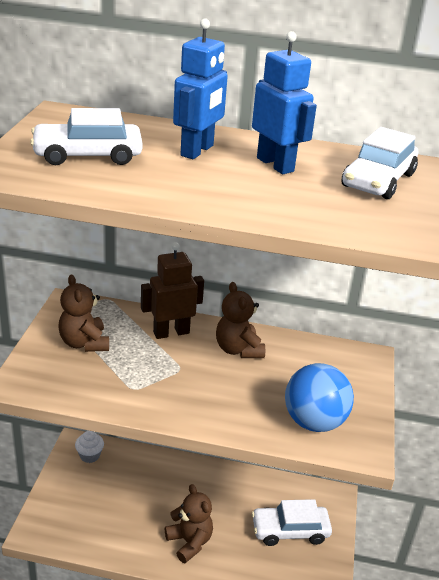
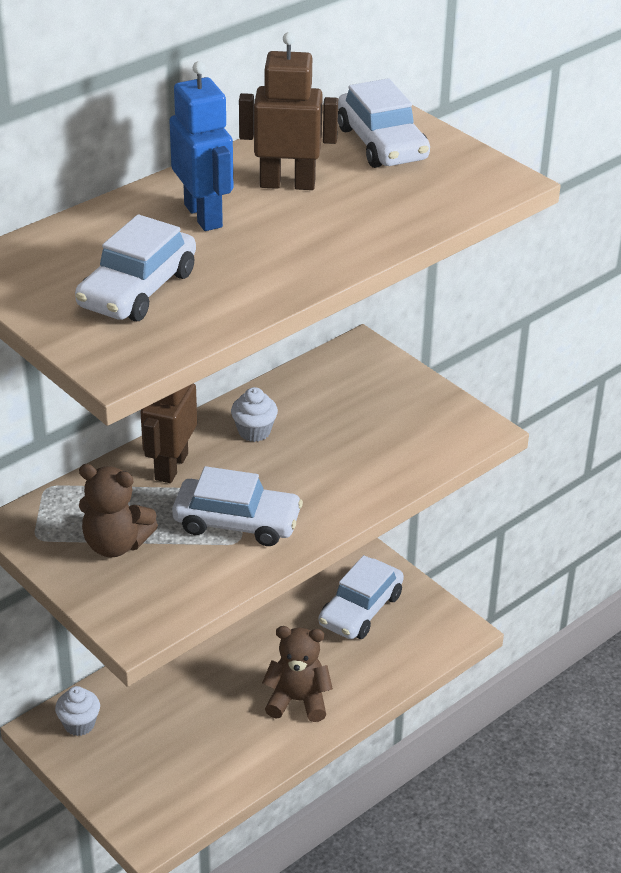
camera: 50 degrees left, 5 degrees up
(150, 380) = (237, 522): none -> white car
(238, 349) = (254, 431): brown teddy bear -> white cupcake
(275, 164) = (287, 184): blue robot -> brown robot
(314, 422) = (414, 440): blue ball -> none

